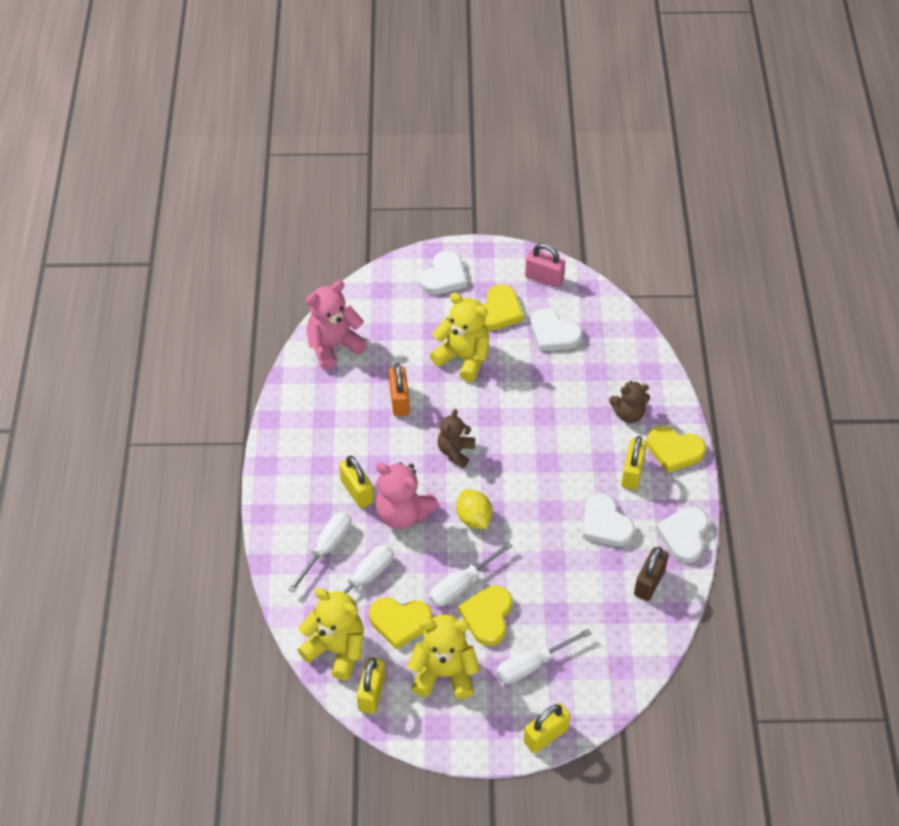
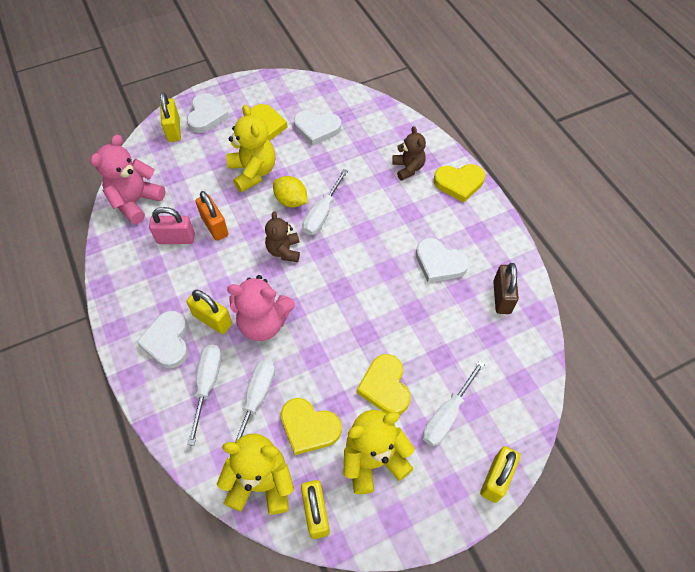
camera: 25 degrees left, 5 degrees up
(400, 622) = (309, 427): yellow heart -> yellow heart turned 45 degrees clockwise
(461, 585) = (347, 367): white screwdriver -> white screwdriver (322, 214)
(463, 358) = (253, 172): yellow teddy bear -> yellow teddy bear turned 60 degrees clockwise
(474, 518) = (328, 302): yellow lemon -> yellow lemon (291, 201)
(544, 278) = (288, 91): pink padlock -> pink padlock (176, 239)
(628, 414) = (408, 168): brown teddy bear -> brown teddy bear turned 75 degrees counterclockwise
(632, 473) = (437, 213): yellow padlock -> yellow padlock (174, 130)
(684, 536) = (505, 247): white heart -> white heart (167, 341)

